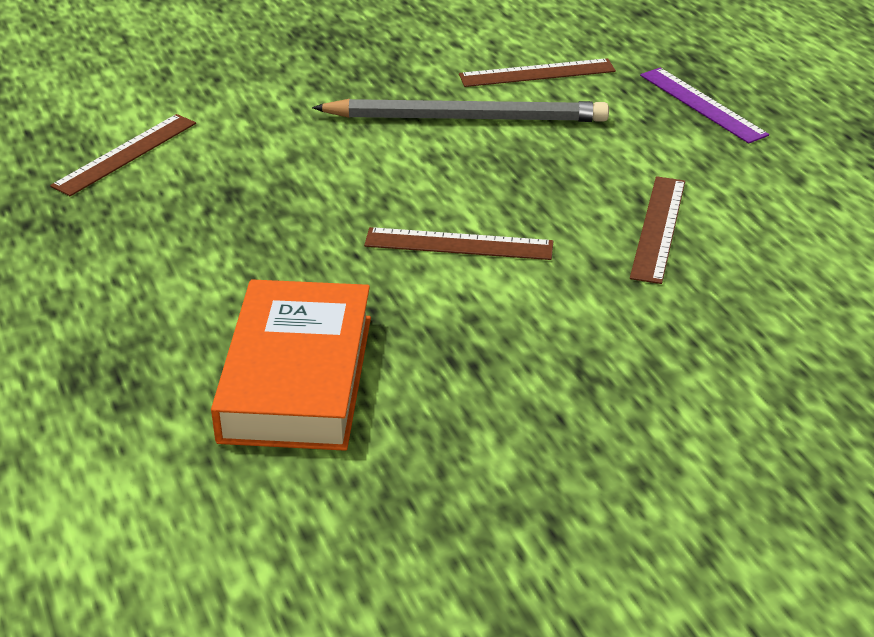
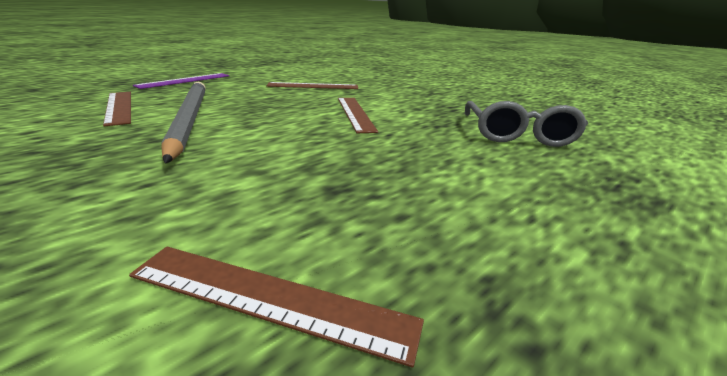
camera: 110 degrees left, 10 degrees down
(297, 378) = (517, 135): orange book -> grey glasses

